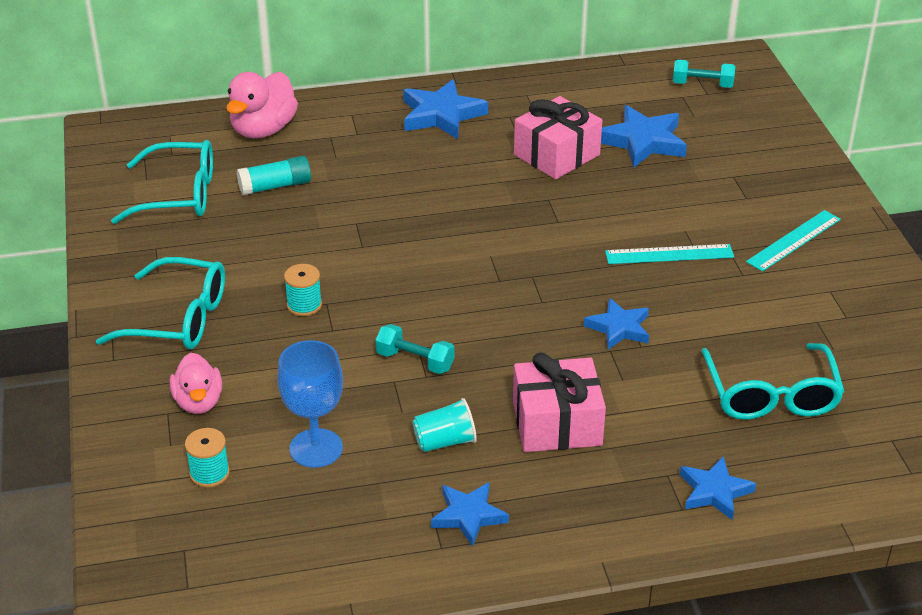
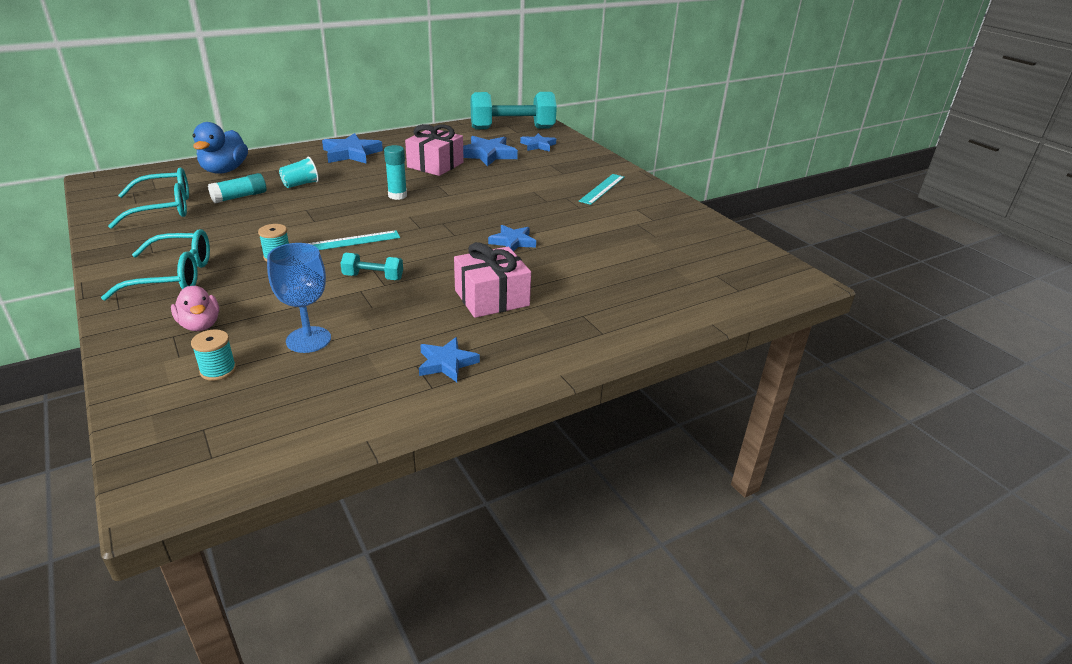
camera: 20 degrees left, 5 degrees down
(263, 130) = (224, 170): pink duck -> blue duck
(445, 441) = (412, 320): turquoise cup -> turquoise cup (300, 184)
(485, 213) = (397, 195): none -> turquoise glue stick
(669, 254) = (528, 203): turquoise ruler -> turquoise ruler (351, 241)
(702, 85) = (512, 128): turquoise dumbbell -> turquoise dumbbell, size x2.20
(714, 491) = (619, 319): blue star -> blue star (538, 145)
(771, 395) = (629, 263): turquoise glasses -> none

